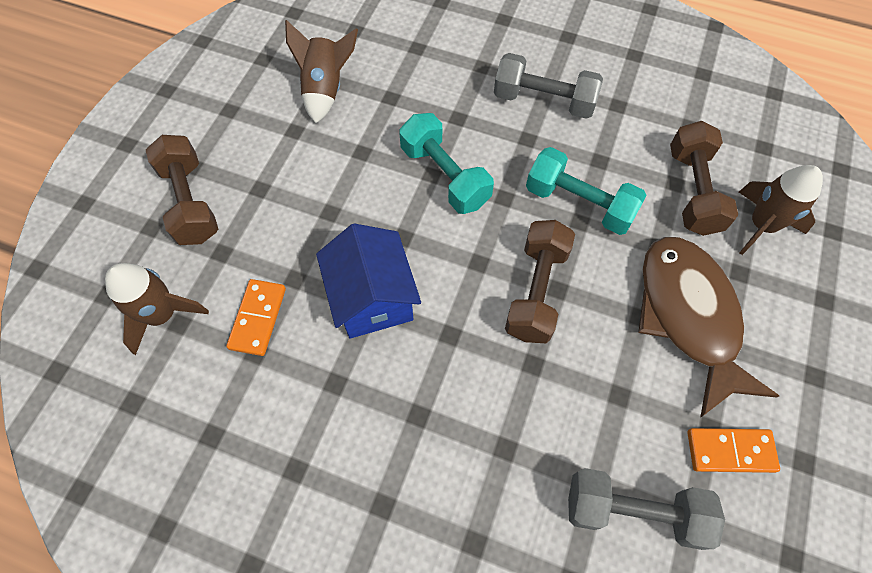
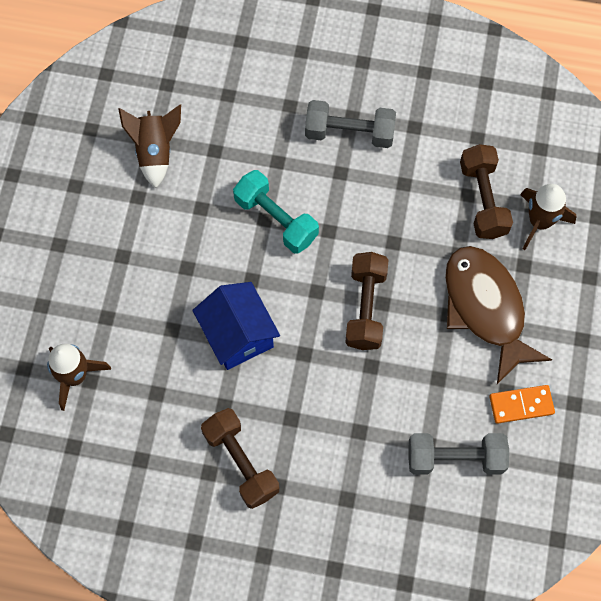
camera: 10 degrees left, 5 degrees up
(190, 202) = (68, 278): brown dumbbell -> brown dumbbell (241, 462)
(258, 318) = (151, 366): orange domino -> none
(579, 203) = (391, 226): turquoise dumbbell -> none

